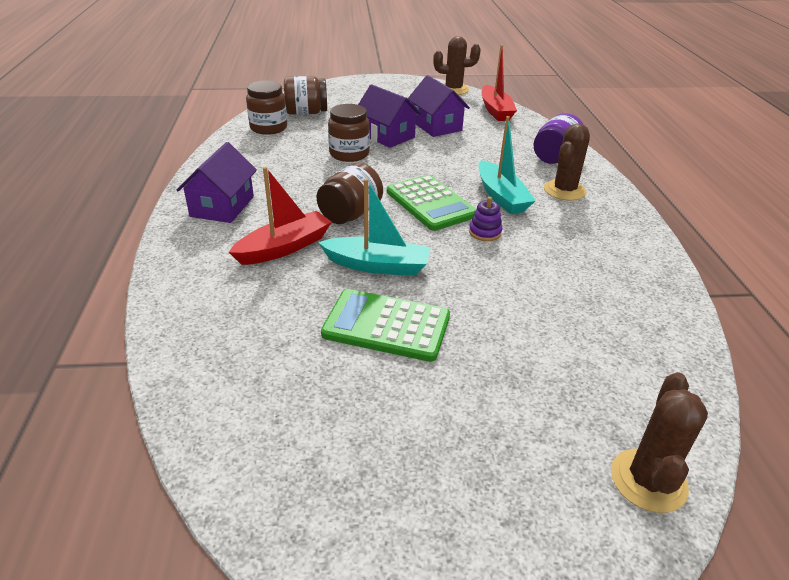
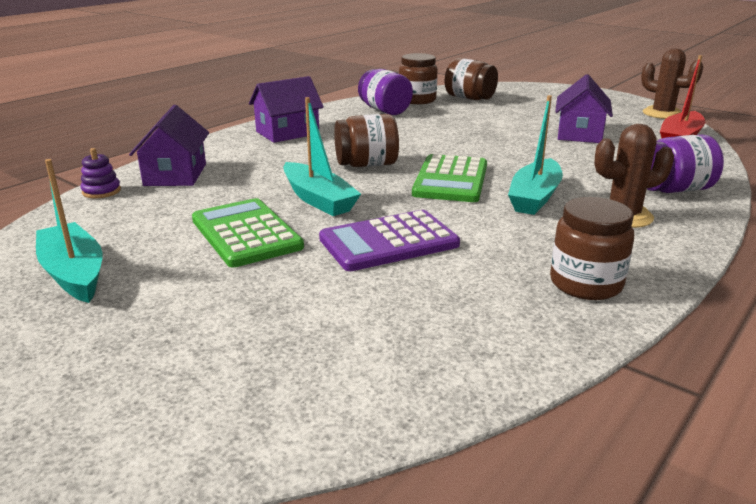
camera: 45 degrees right, 10 degrees down
(262, 149) = (384, 110): none -> purple jar
(284, 247) = (277, 166): red boat -> none
(330, 447) = (74, 273): none -> turquoise boat
(349, 154) = (449, 130): brown jar -> brown jar (586, 284)
(387, 136) = (511, 128): purple house -> purple house (175, 174)
(485, 232) = (458, 214): purple stacking toy -> purple stacking toy (101, 191)
(487, 279) = (389, 242): none -> purple calculator
(648, 480) = (212, 431): brown cactus -> none

